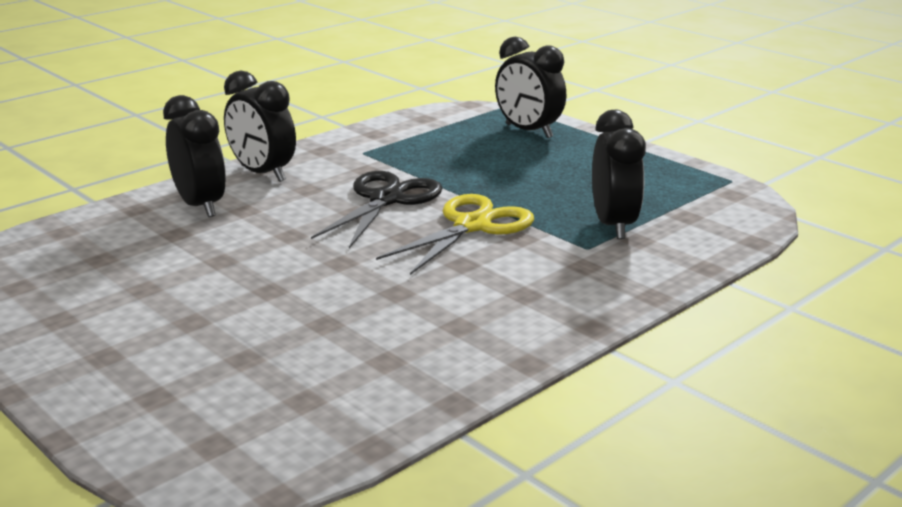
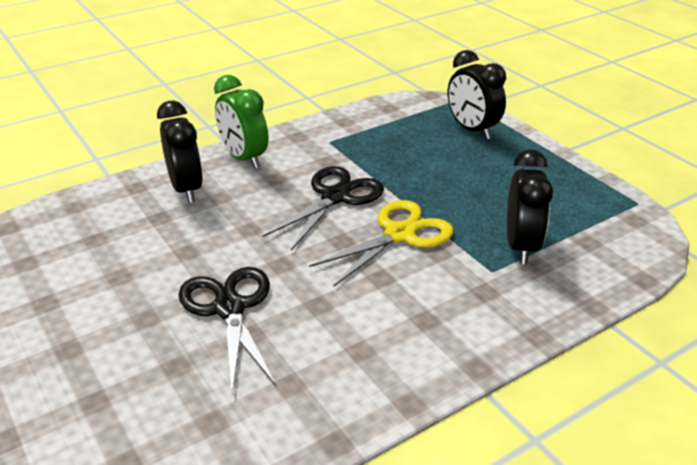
camera: 10 degrees right, 10 degrees up
(263, 173) = (244, 158): black clock -> green clock
(292, 304) = (229, 308): none -> black scissors

